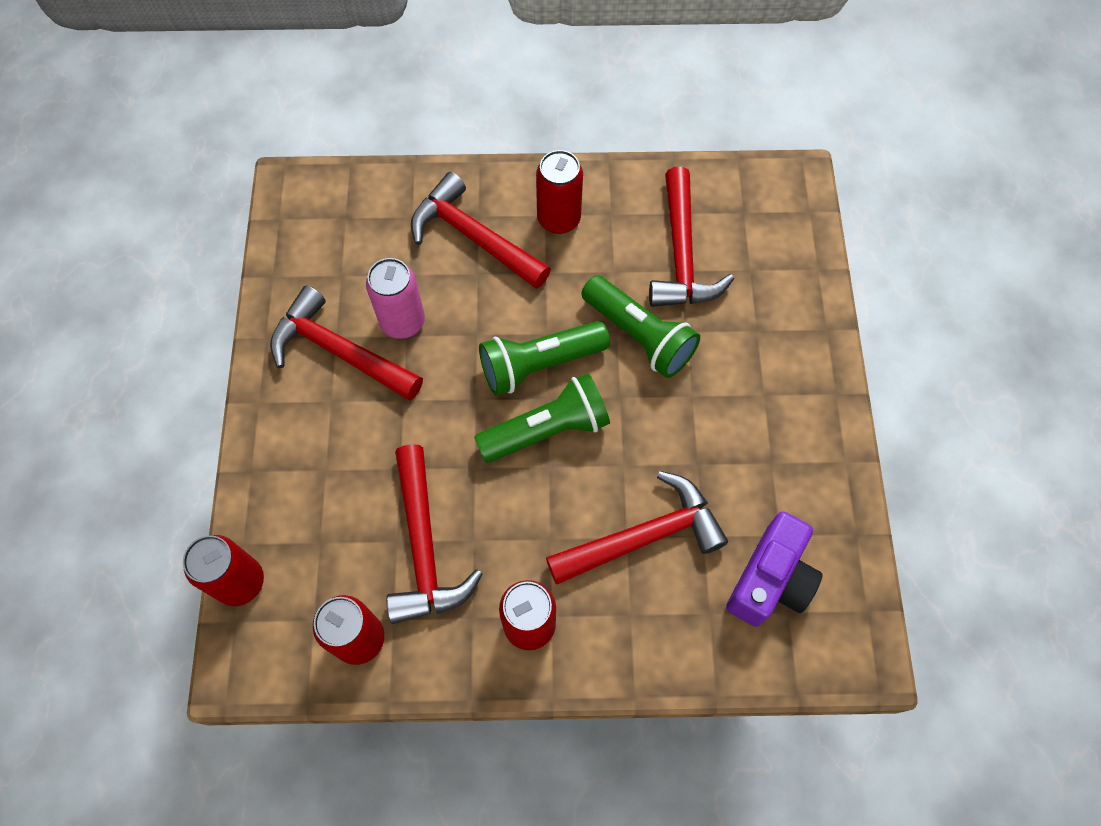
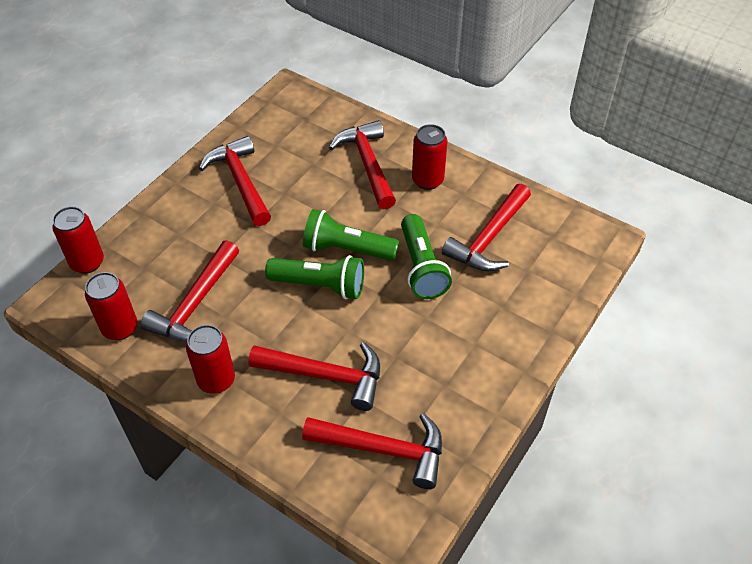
camera: 35 degrees right, 15 degrees down
(402, 322) = (288, 185): pink can -> none
(770, 580) = (383, 449): purple camera -> red hammer

